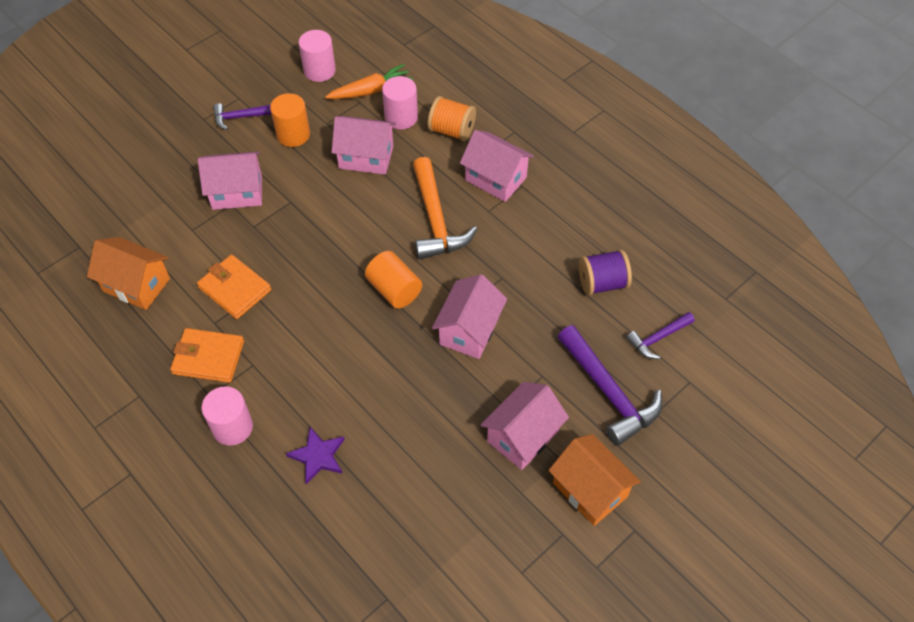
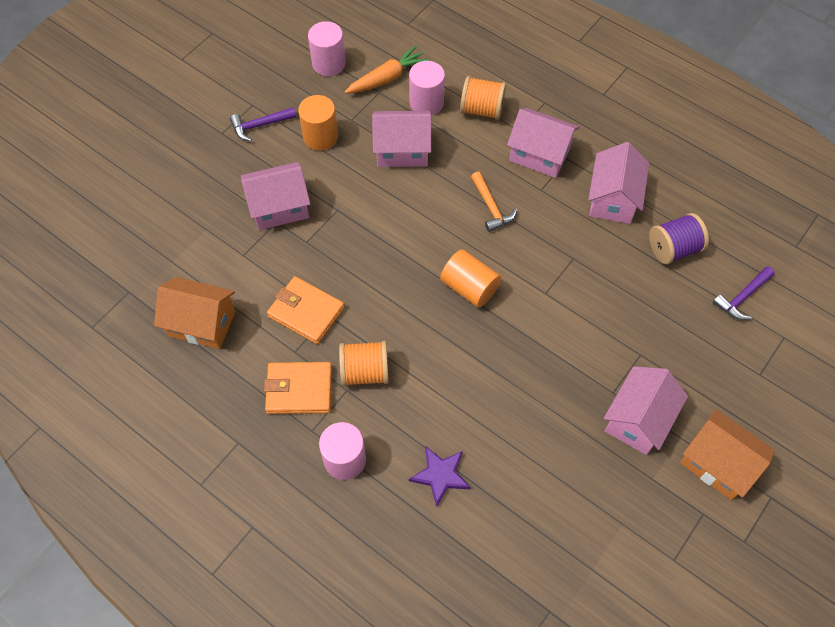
camera: 10 degrees left, 5 degrees up
(274, 351) = (365, 372): none -> orange spool
(435, 220) = (491, 207): orange hammer -> orange hammer, size x0.56
(469, 330) = (556, 318): pink house -> pink house (613, 199)
(609, 393) = (710, 361): purple hammer -> none

